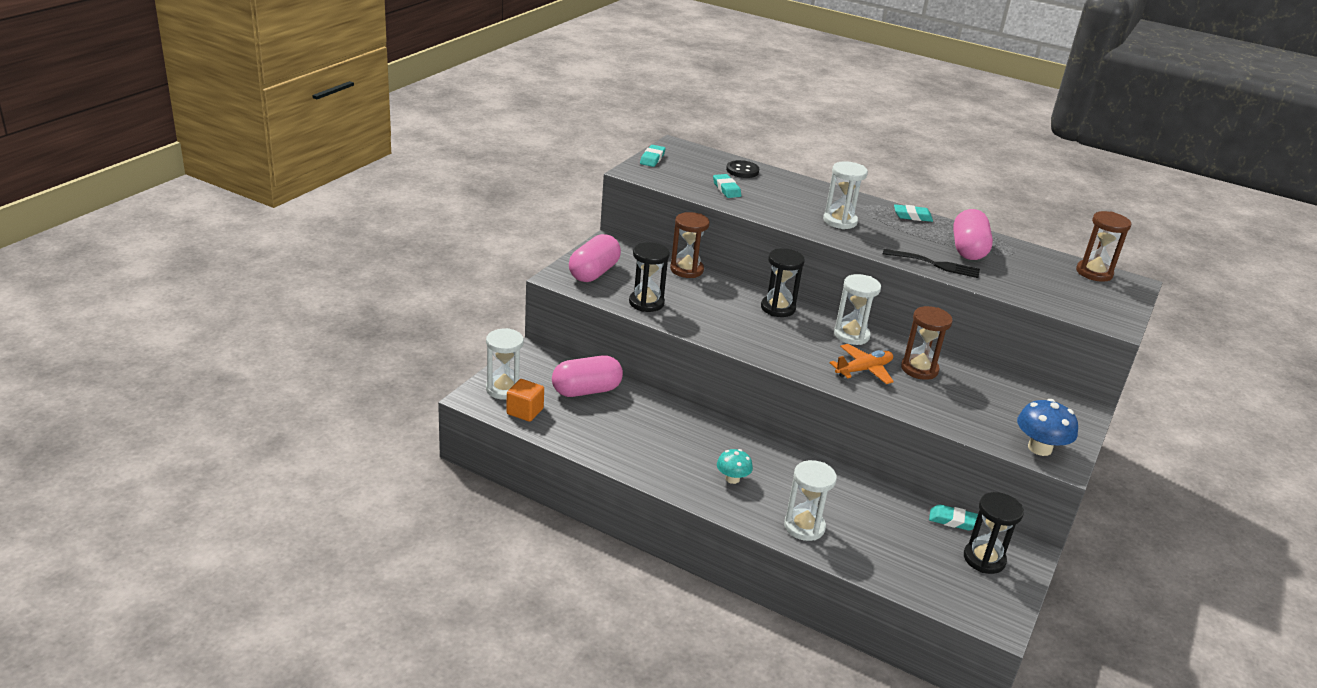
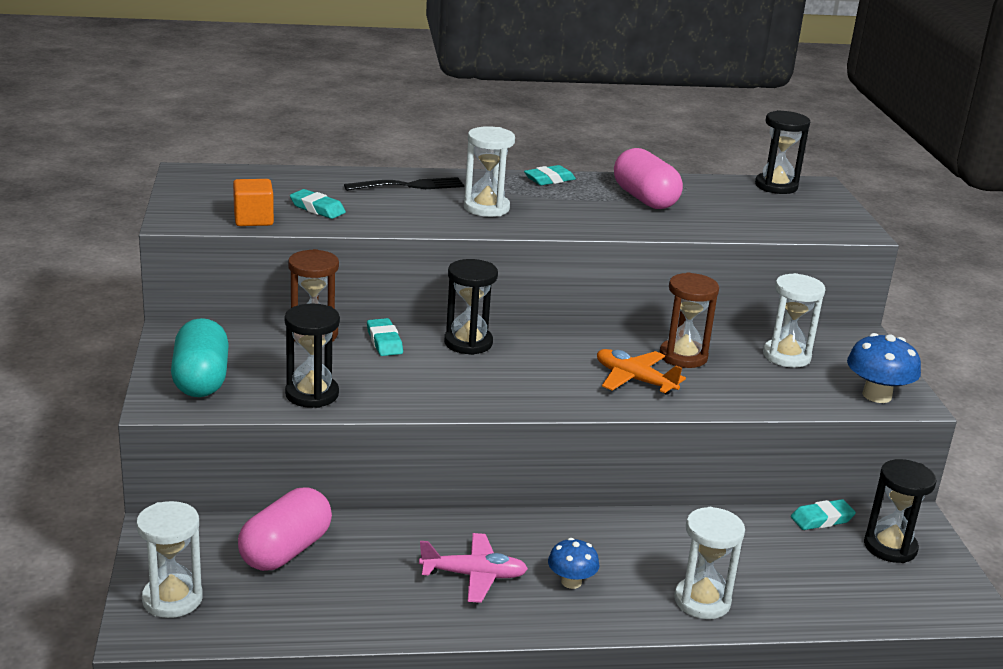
camera: 35 degrees left, 5 degrees down
(525, 411) = (233, 617): orange cube -> orange cube (253, 219)
(594, 273) = (201, 380): pink capsule -> turquoise capsule
(652, 159) = (181, 197): turquoise eraser -> turquoise eraser (384, 341)
(677, 449) = (474, 575): none -> pink plane
(732, 479) = (571, 582): turquoise mushroom -> blue mushroom
(742, 171) = (308, 181): black button -> none
(851, 335) = (577, 345): white hourglass -> white hourglass (786, 356)
(863, 370) = (634, 380): orange plane -> orange plane turned 75 degrees counterclockwise
(935, 264) = (636, 225): black fork -> black fork (410, 185)
(1094, 273) = (776, 186): brown hourglass -> black hourglass

